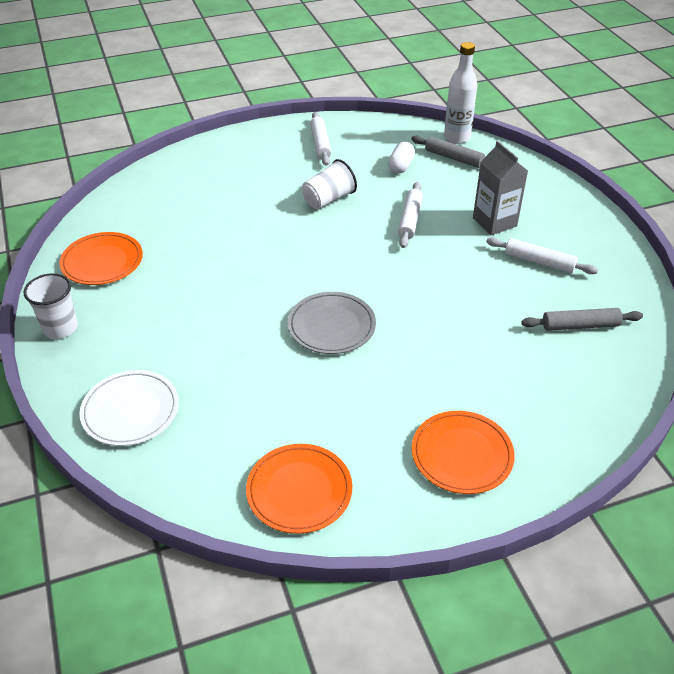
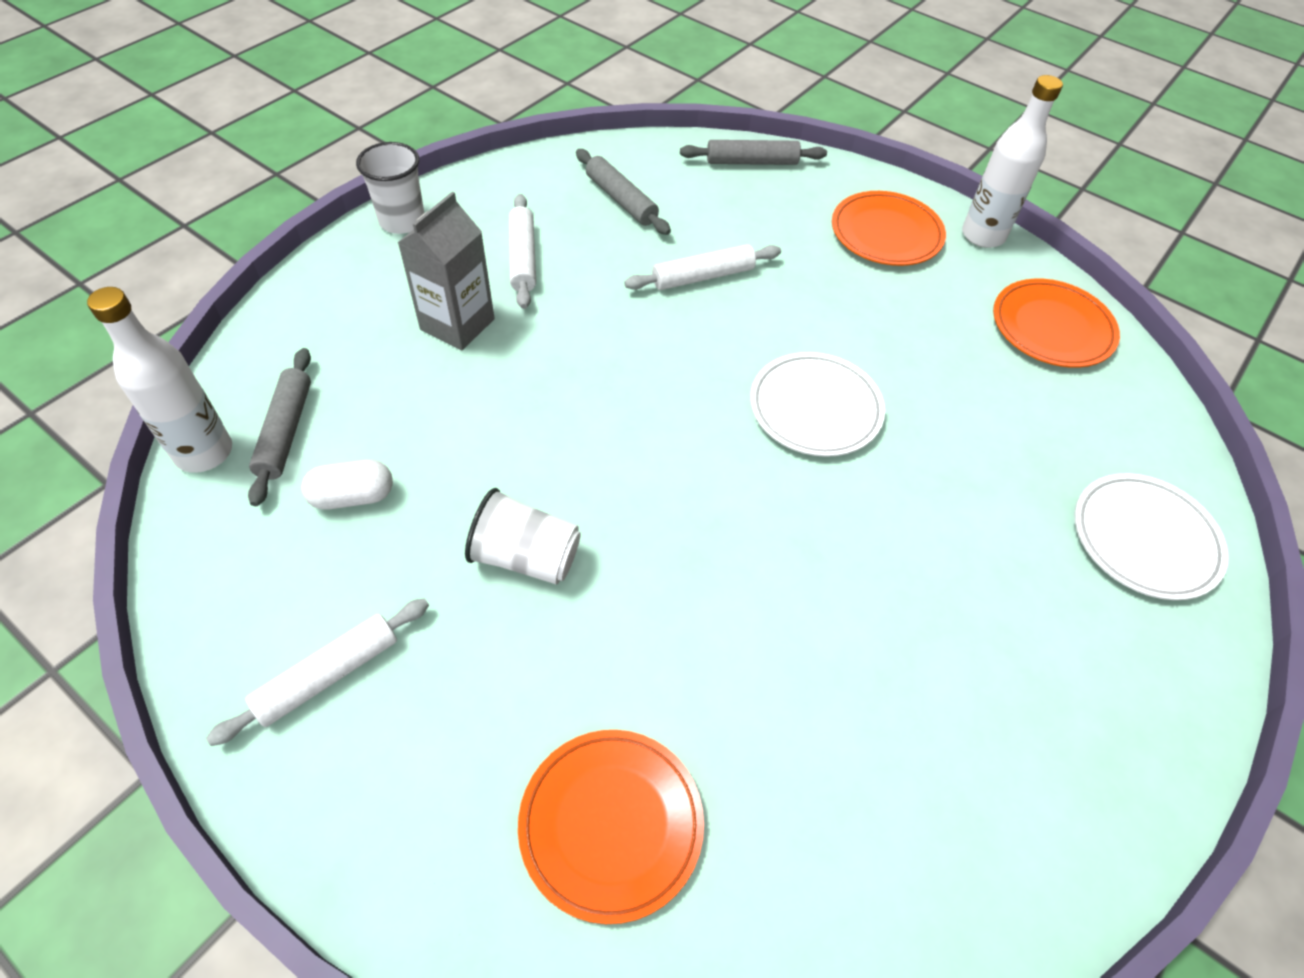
camera: 125 degrees left, 10 degrees up
(60, 328) = (1144, 758): white cup -> white cup (402, 221)
(102, 262) = (970, 829): orange plate -> orange plate (611, 824)
(331, 326) = (815, 408): grey plate -> white plate
(410, 220) = (514, 420): white rolling pin -> white rolling pin (702, 276)
(421, 521) = (983, 236): none -> white bottle
(598, 420) = (751, 162): none -> grey rolling pin

